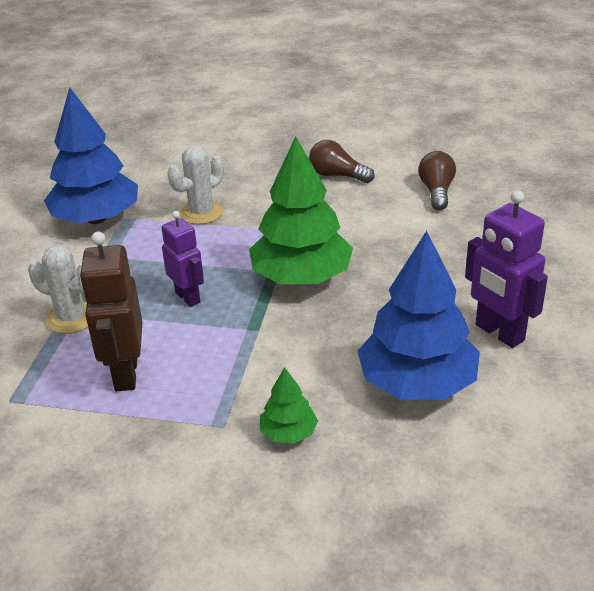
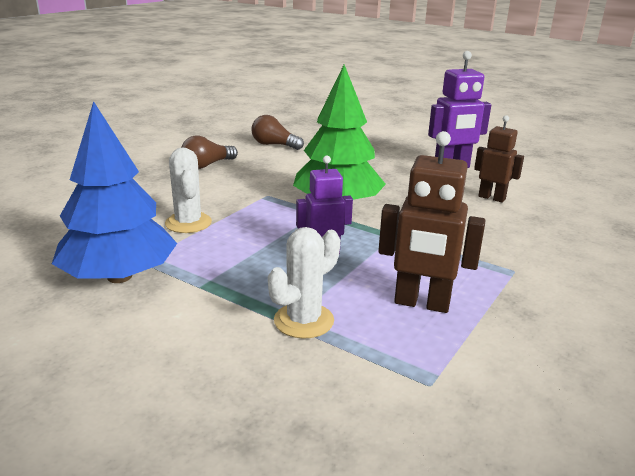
camera: 70 degrees left, 10 degrees down
(288, 433) = (531, 247): green tree -> none
(417, 383) = (492, 198): blue tree -> brown robot

